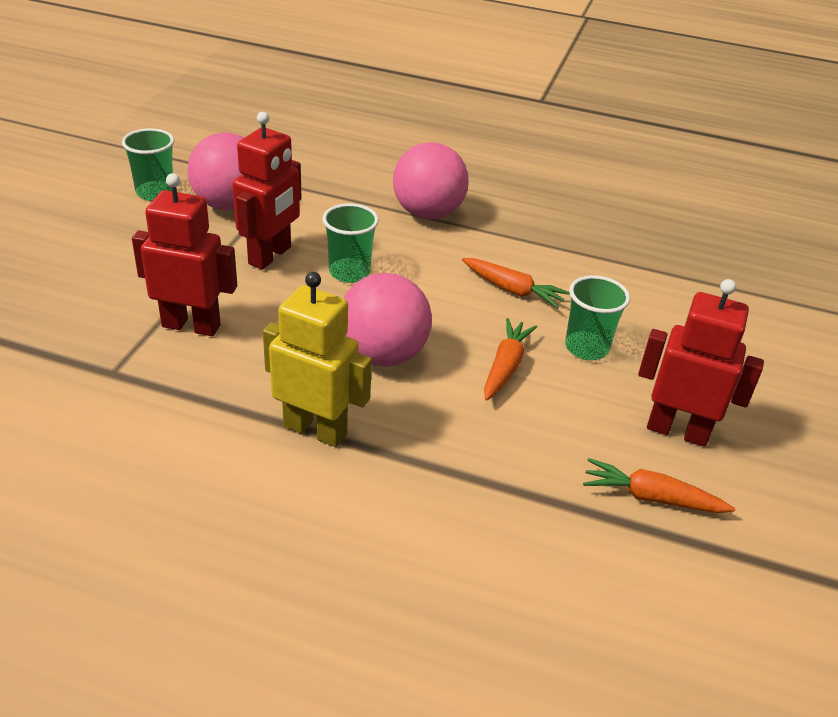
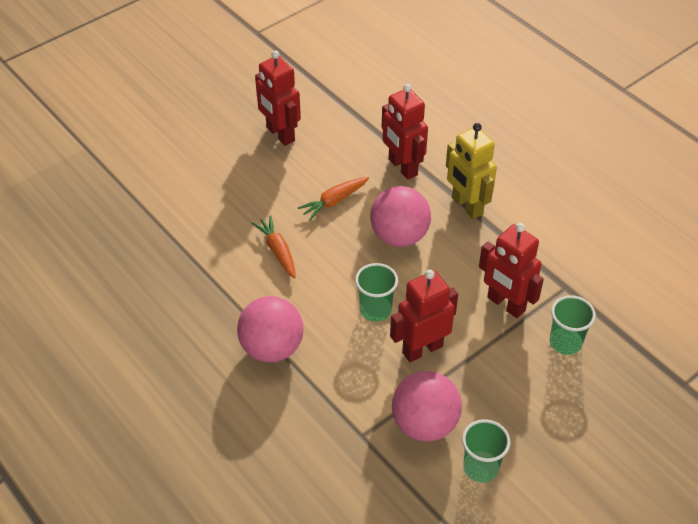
camera: 145 degrees left, 10 degrees up
(456, 452) = (402, 167): none -> red robot
(586, 348) = (275, 194): green cup -> green cup (565, 343)
(651, 497) = (328, 113): orange carrot -> none

